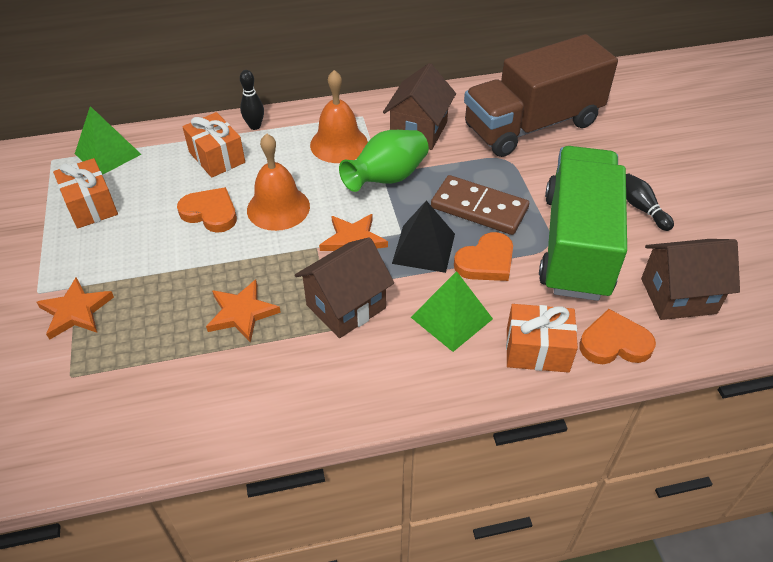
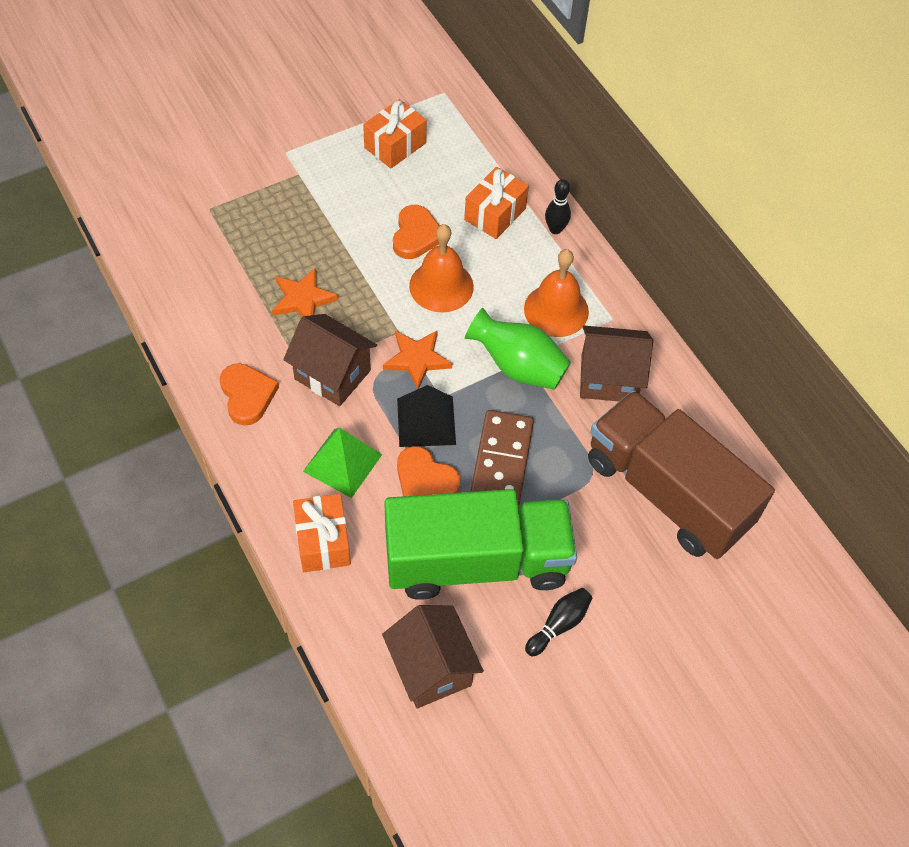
camera: 70 degrees right, 10 degrees up
(76, 311) = (273, 185): orange star -> none
(107, 154) = (467, 129): green pyramid -> none
(614, 343) = (350, 609): orange heart -> orange heart (247, 395)

